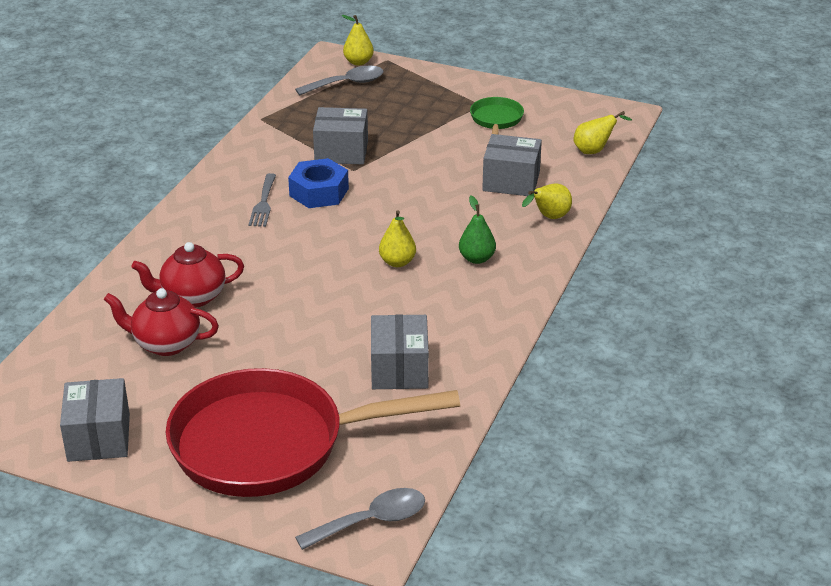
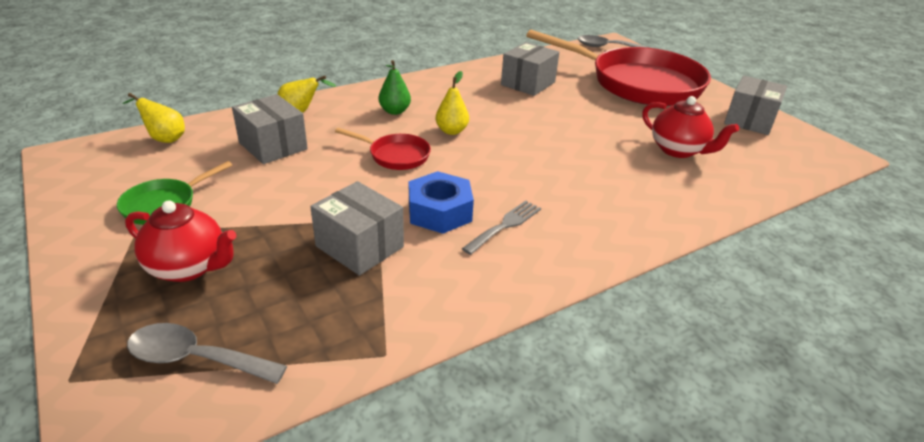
camera: 145 degrees left, 0 degrees up
(192, 297) = (638, 172): red teapot -> red teapot (189, 267)
(358, 62) = (107, 402): yellow pear -> none
(409, 217) = (395, 155): none -> red pan

